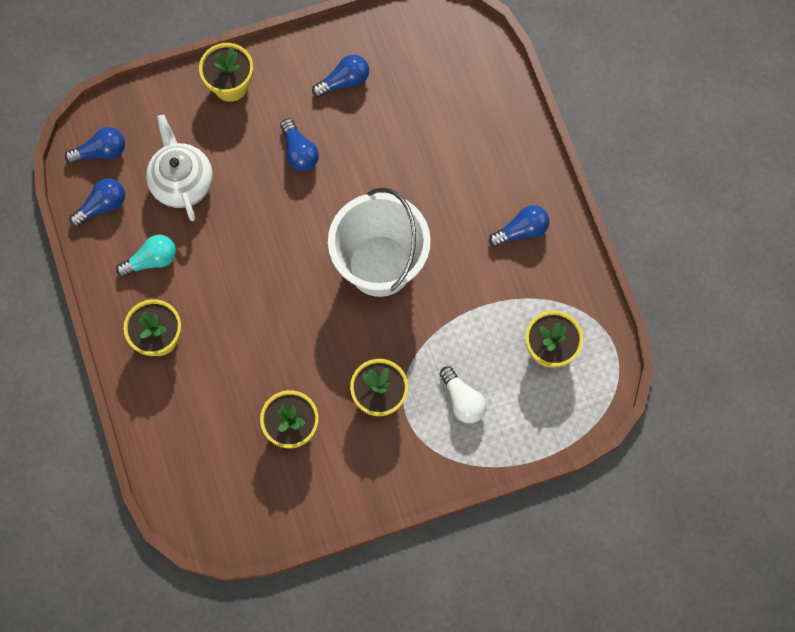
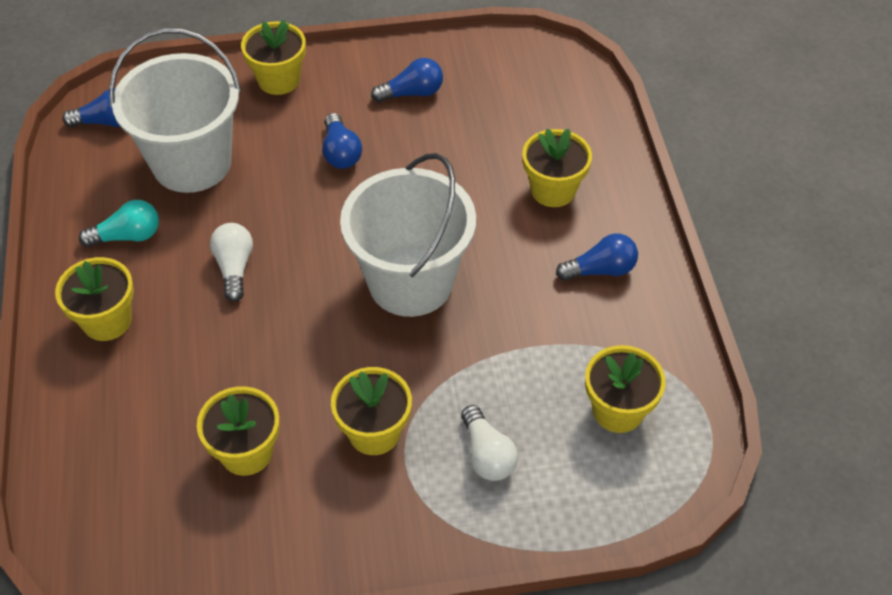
camera: 10 degrees right, 20 degrees down
(102, 206) = (89, 173): blue light bulb -> none
(182, 182) = (192, 163): white teapot -> white bucket
(243, 275) = (234, 268): none -> white light bulb
(474, 161) = (553, 190): none -> yellow flower pot

